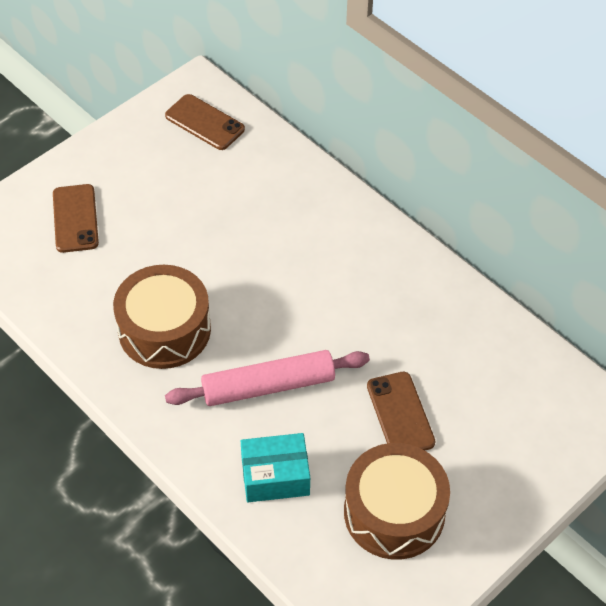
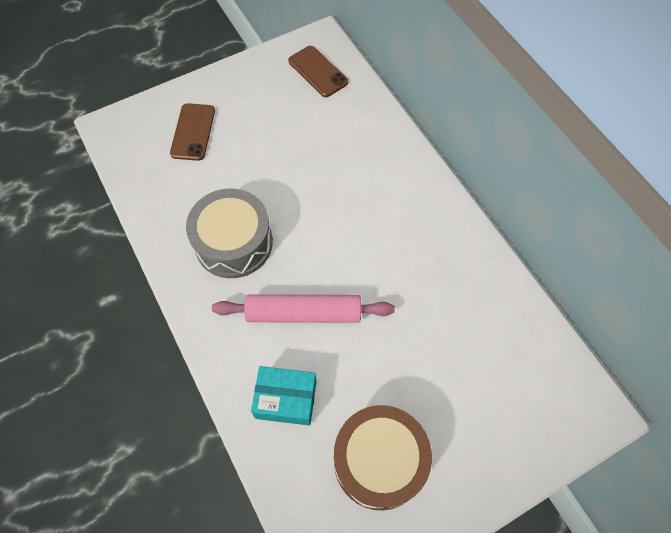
camera: 15 degrees right, 10 degrees up
(164, 329) = (233, 243): brown drum -> grey drum
(400, 414) = (409, 366): brown phone -> none

